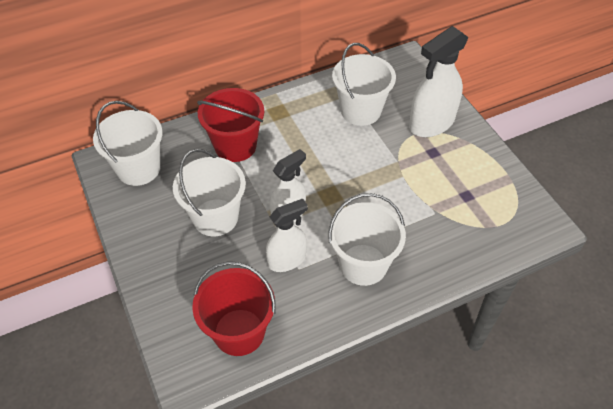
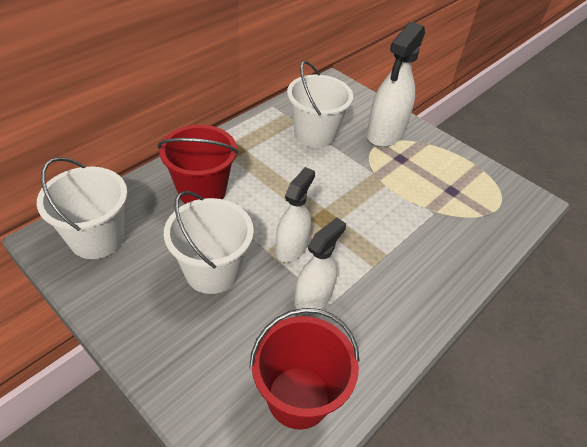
camera: 25 degrees left, 5 degrees down
(363, 264) = (394, 281): white bucket -> none

